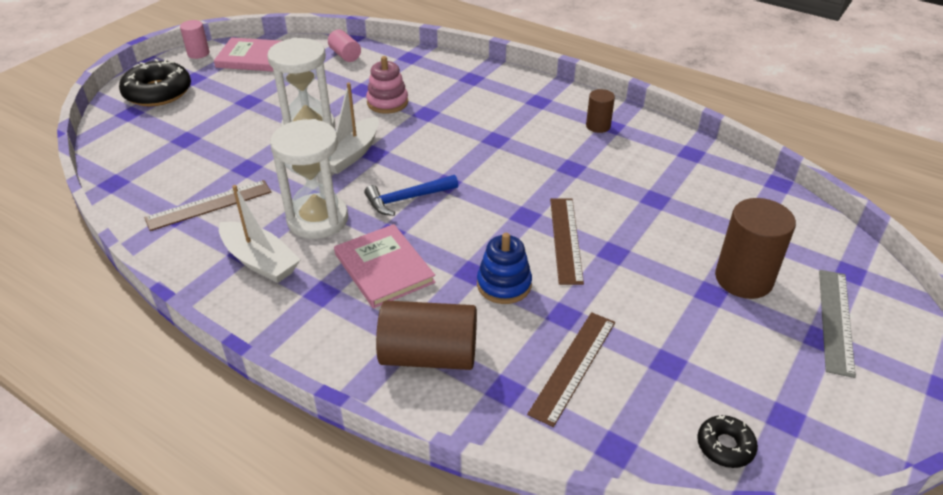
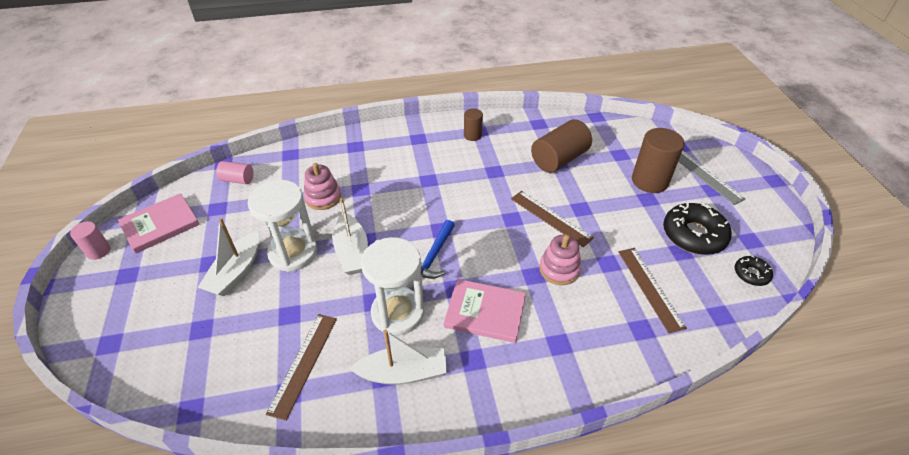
camera: 45 degrees left, 5 degrees up
(158, 92) = (111, 308): black donut -> black donut (693, 235)
(255, 117) = (236, 272): none -> white boat
(429, 355) = (583, 344): brown cylinder -> brown cylinder (559, 159)
(504, 284) = (559, 269): blue stacking toy -> pink stacking toy

